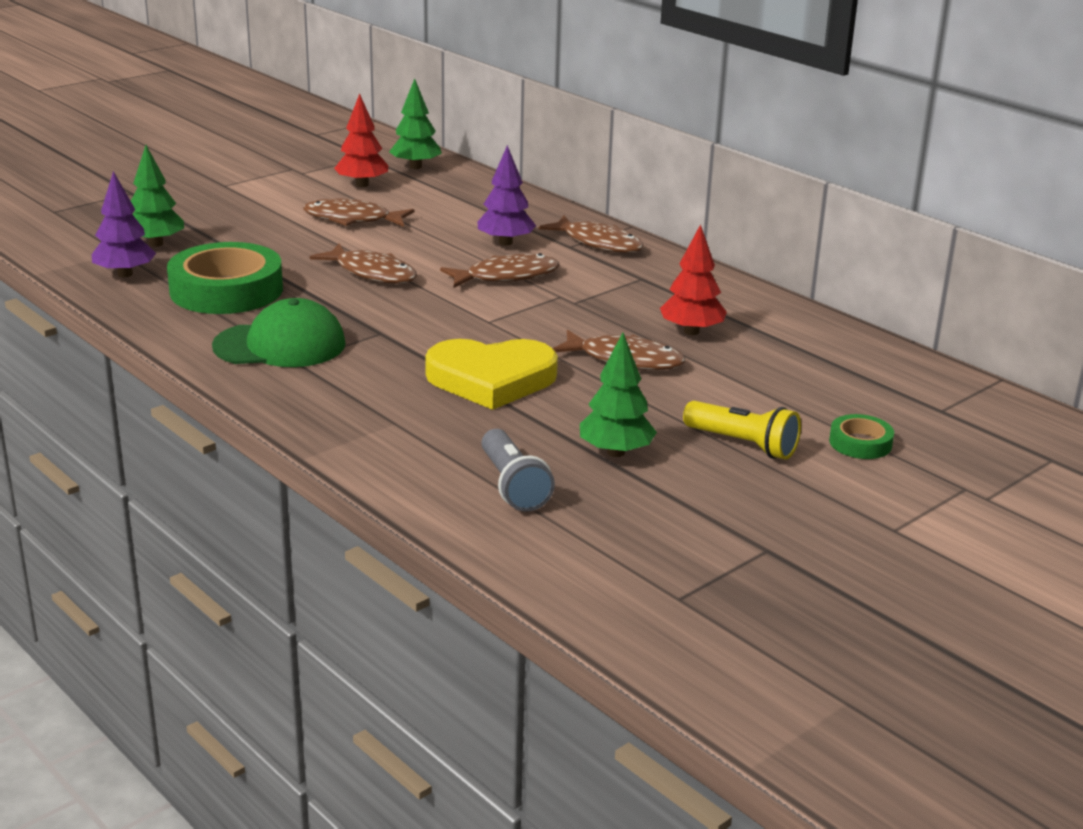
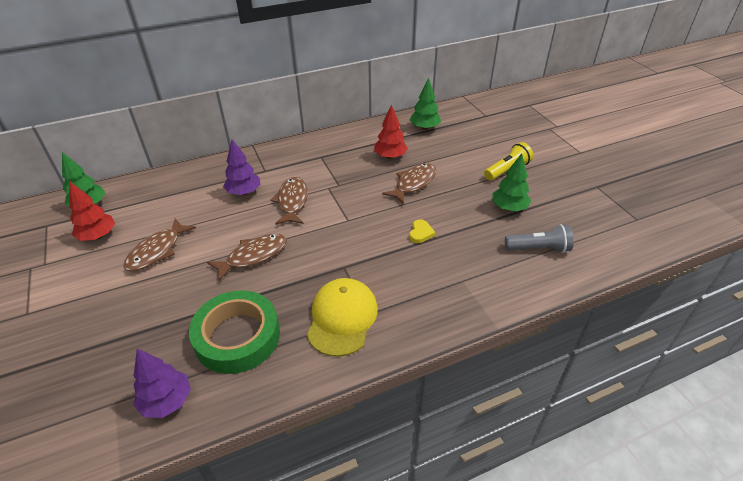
camera: 70 degrees left, 15 degrees up
(156, 244) = (117, 373): green tree -> green tree (424, 128)
(280, 345) = (342, 318): green cap -> yellow cap
(491, 379) = (420, 233): yellow heart -> yellow heart, size x0.41
(598, 243) = (267, 160): brown fish -> none
(860, 443) = (510, 141): green tape -> none

